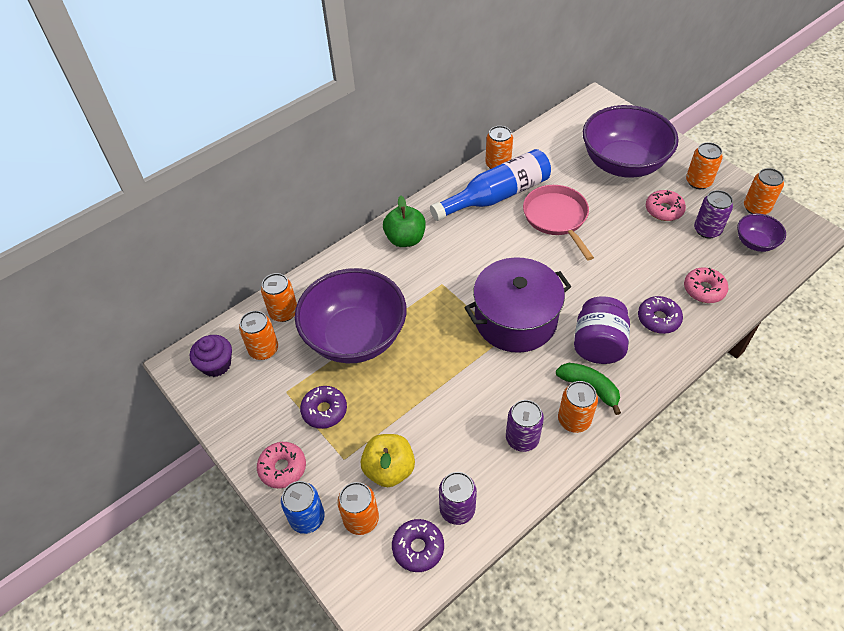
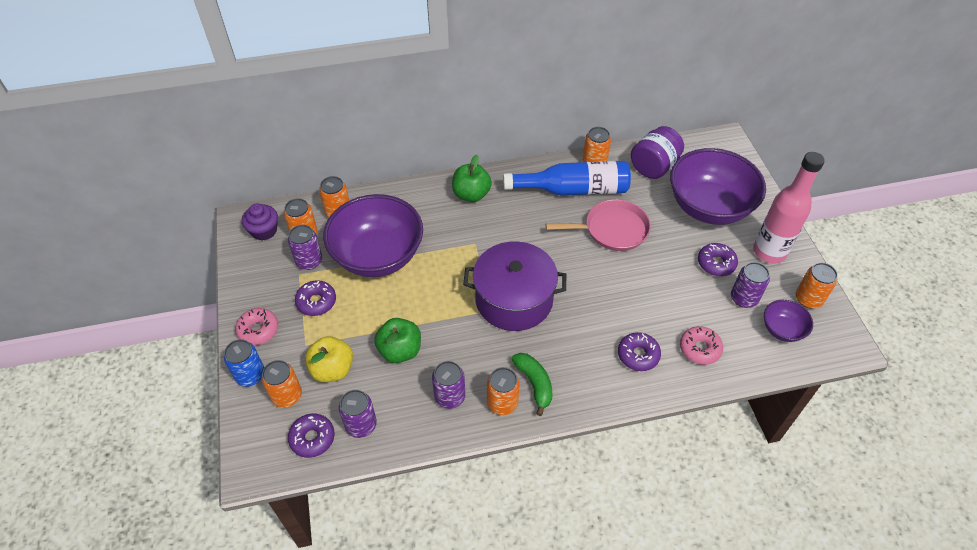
camera: 25 degrees right, 0 degrees up
(287, 373) = (309, 261): none -> purple can
(443, 418) = (400, 350): none -> green apple
(556, 218) = (612, 230): pink pan -> pink pan turned 75 degrees clockwise
(598, 345) = (568, 352): purple jar -> purple jar (654, 166)
(664, 210) = (716, 263): pink donut -> purple donut
(698, 182) = (769, 252): orange can -> pink bottle

